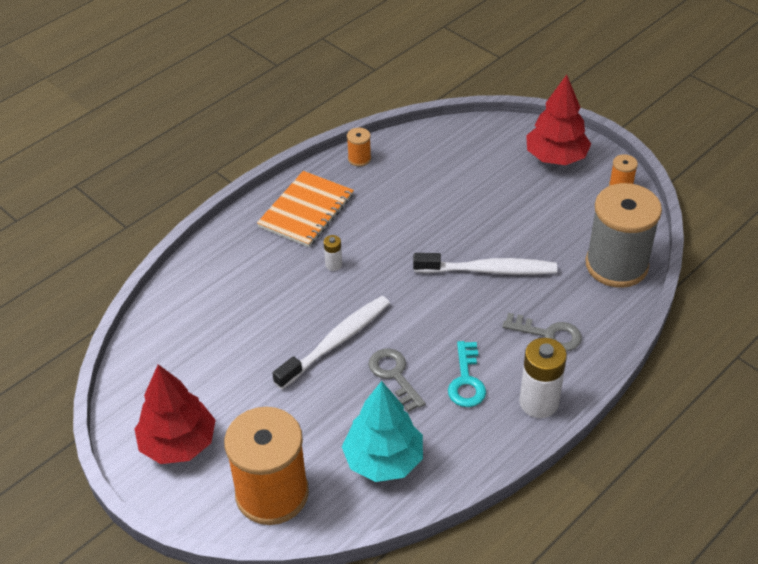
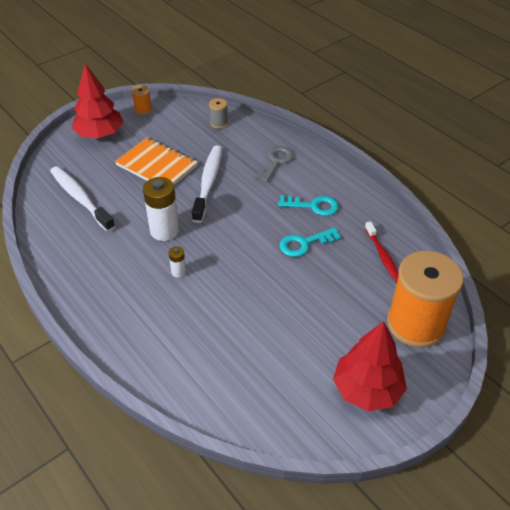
camera: 85 degrees left, 0 degrees up
(306, 211) = (105, 287): orange notebook -> orange notebook (157, 165)
(336, 342) = (266, 275): white toothbrush -> white toothbrush (80, 198)
(359, 159) = (50, 245): orange spool -> none
(383, 460) = (383, 256): turquoise tree -> red toothbrush
(394, 375) = (304, 244): grey key -> turquoise key
(538, 402) = (335, 174): white battery -> white battery (164, 231)
(616, 265) = (219, 123): grey spool -> grey spool, size x0.41

